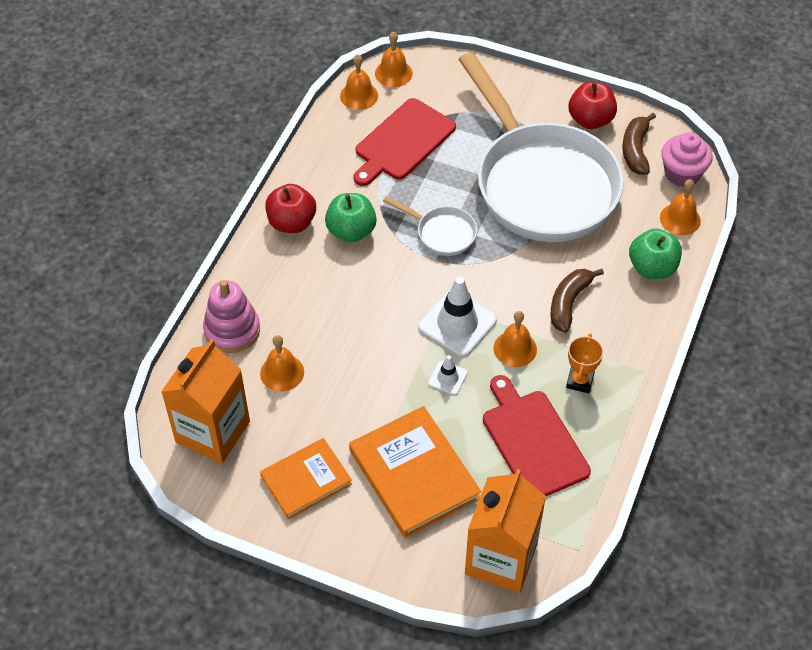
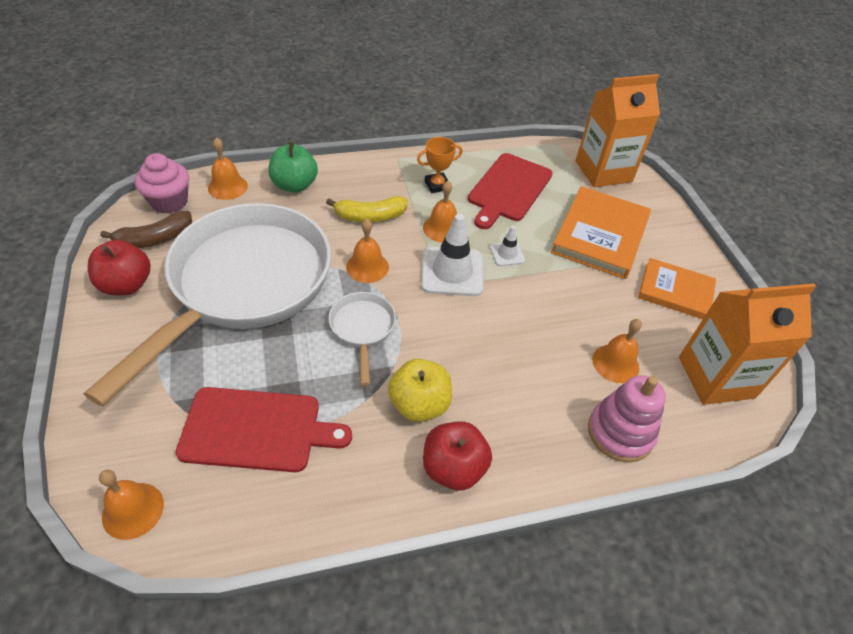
camera: 130 degrees left, 5 degrees down
(351, 231) = (419, 404): green apple -> yellow apple
(359, 95) = (199, 527): orange bell -> orange bell (367, 267)
(569, 303) = (370, 216): brown banana -> yellow banana

